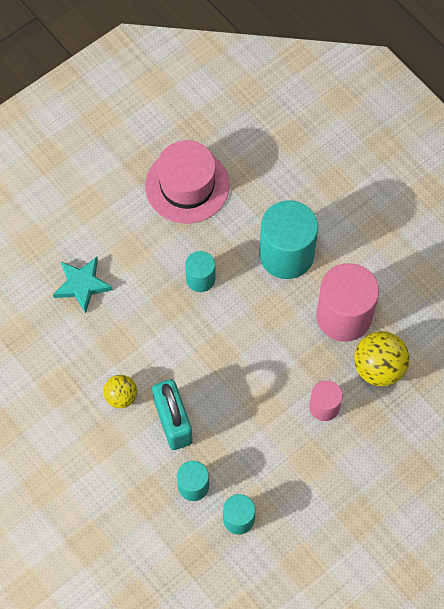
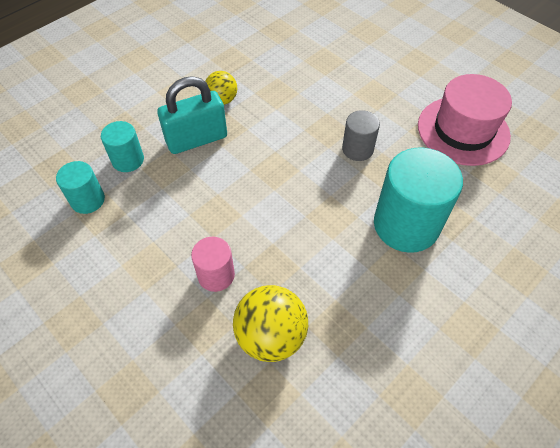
camera: 85 degrees right, 10 degrees down
(82, 285) = (332, 64): turquoise star -> none
(200, 279) = (357, 149): turquoise cylinder -> grey cylinder
(344, 316) = (337, 291): pink cylinder -> none

